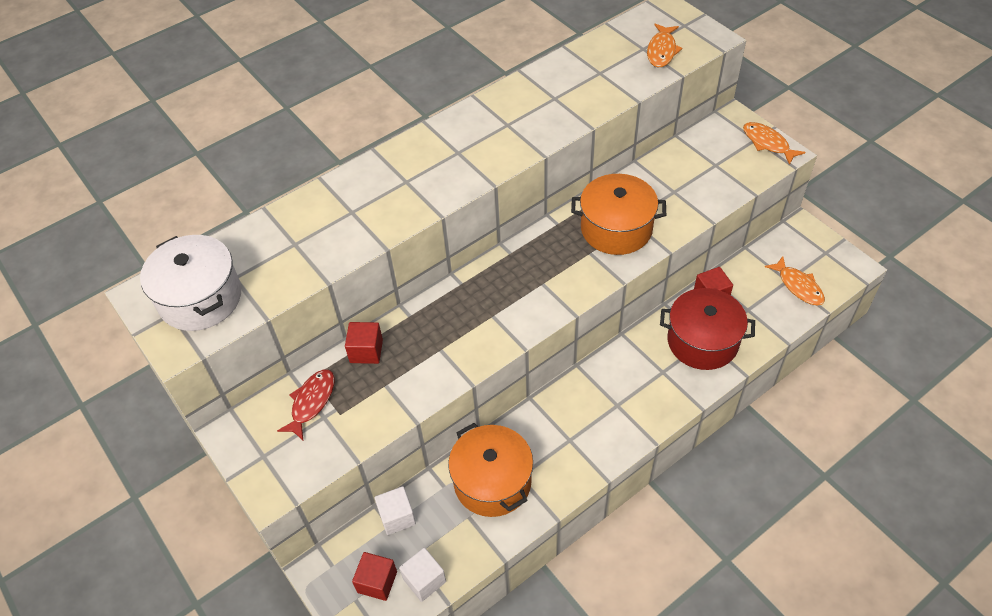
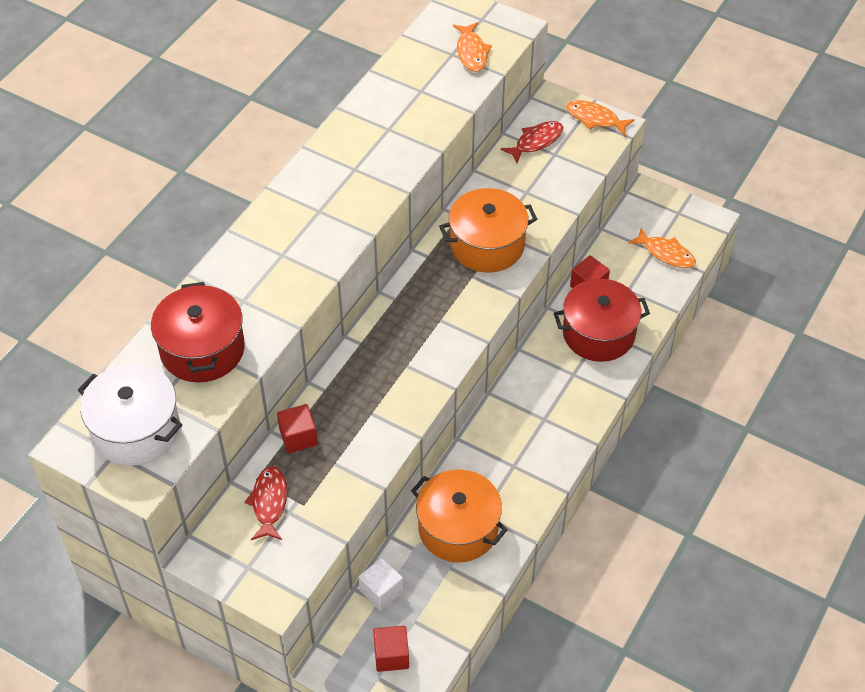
camera: 25 degrees left, 0 degrees up
(294, 244) = (202, 349): none -> red pot
(424, 580) = (436, 638): white cube -> none
(703, 150) = (536, 142): none -> red fish

